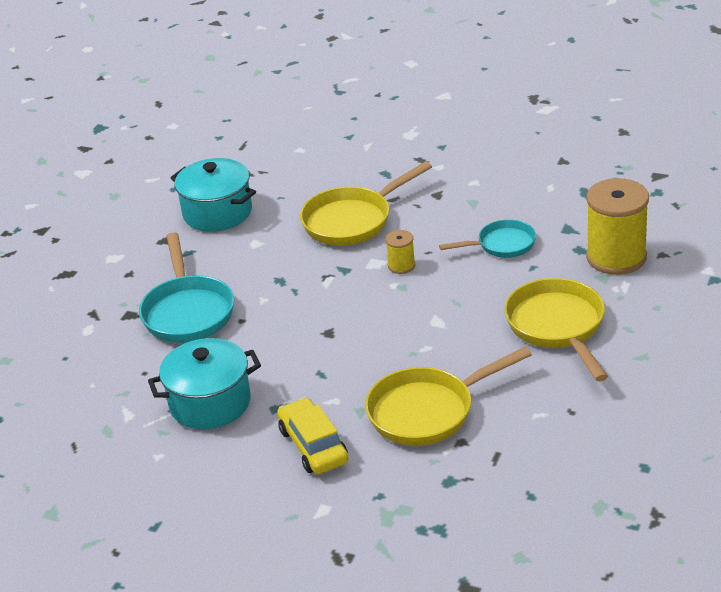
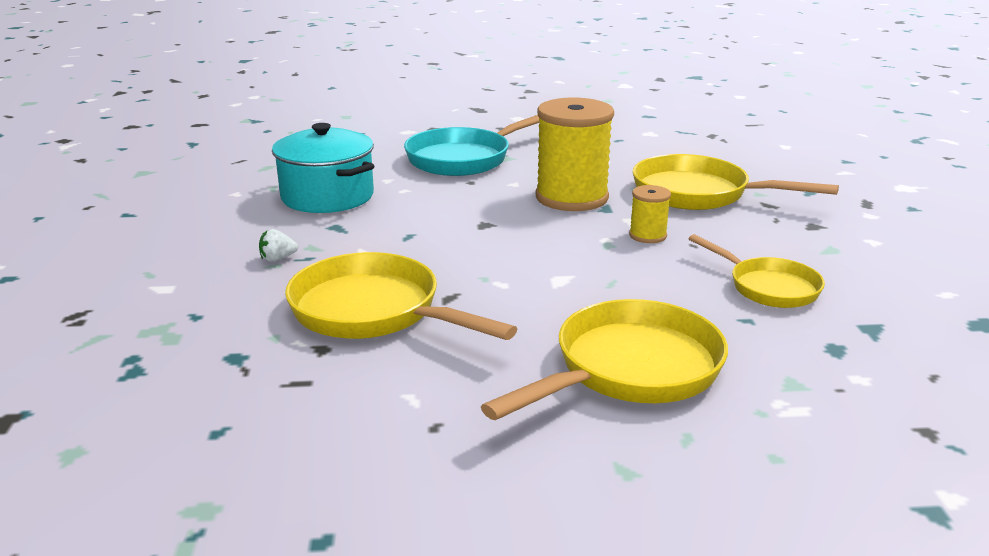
camera: 60 degrees right, 10 degrees down
(217, 213) = (632, 137): turquoise pot -> none
(313, 445) = (278, 259): yellow car -> white strawberry
(502, 245) = (768, 287): turquoise pan -> yellow pan
(616, 257) = (859, 386): yellow spool -> yellow spool (571, 197)

